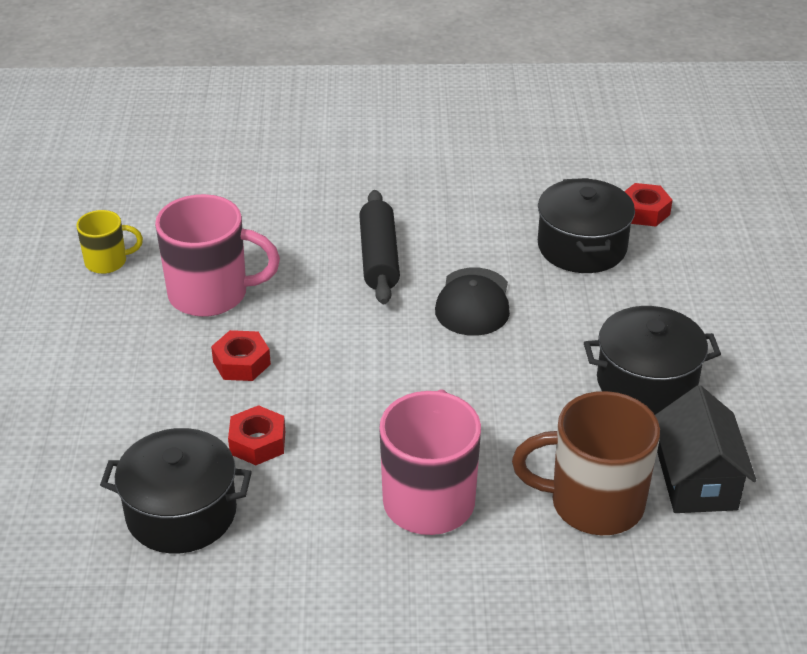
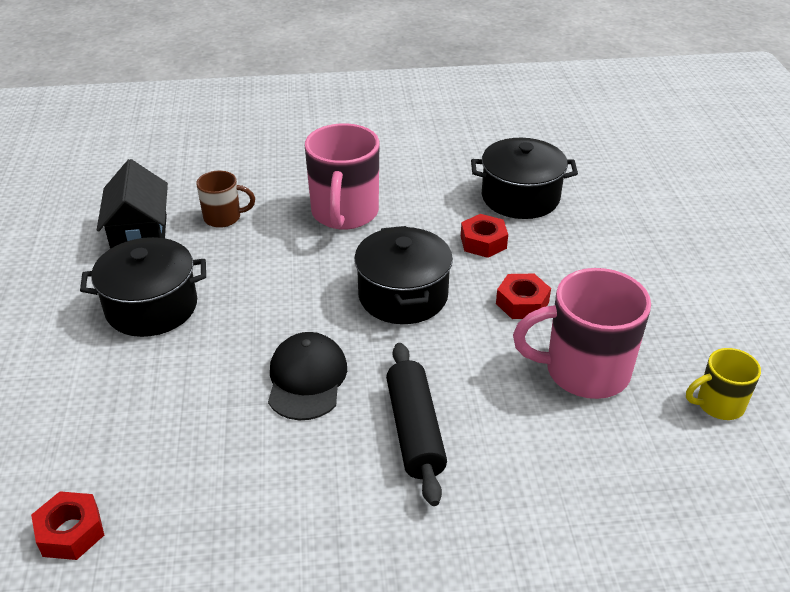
camera: 175 degrees right, 0 degrees up
(582, 247) = (171, 464): black pot -> black pot (403, 295)
(593, 503) = (224, 217): brown mug -> brown mug, size x0.54

